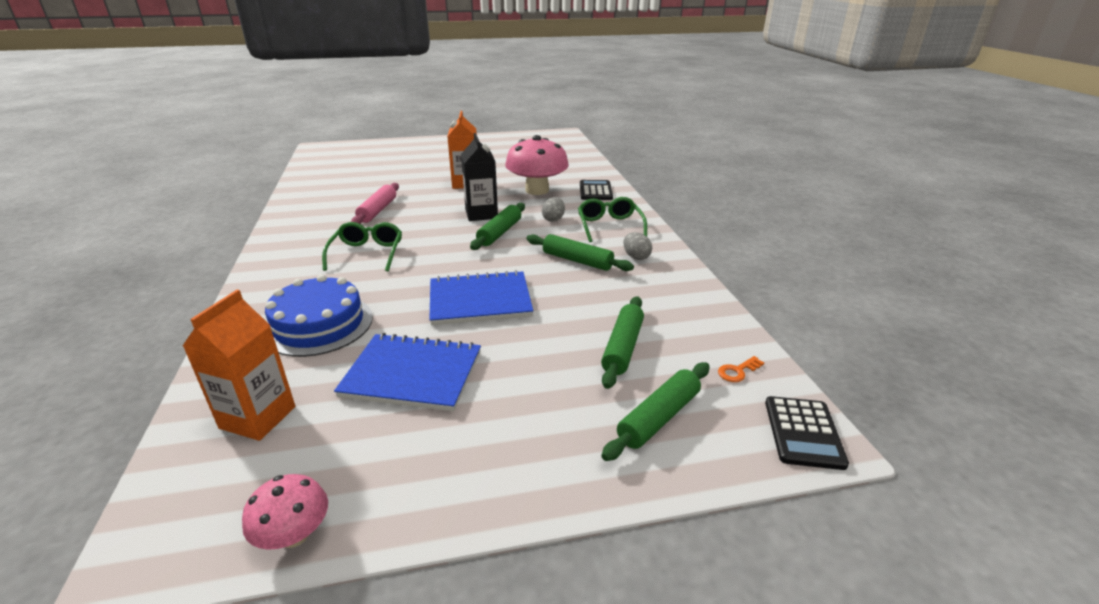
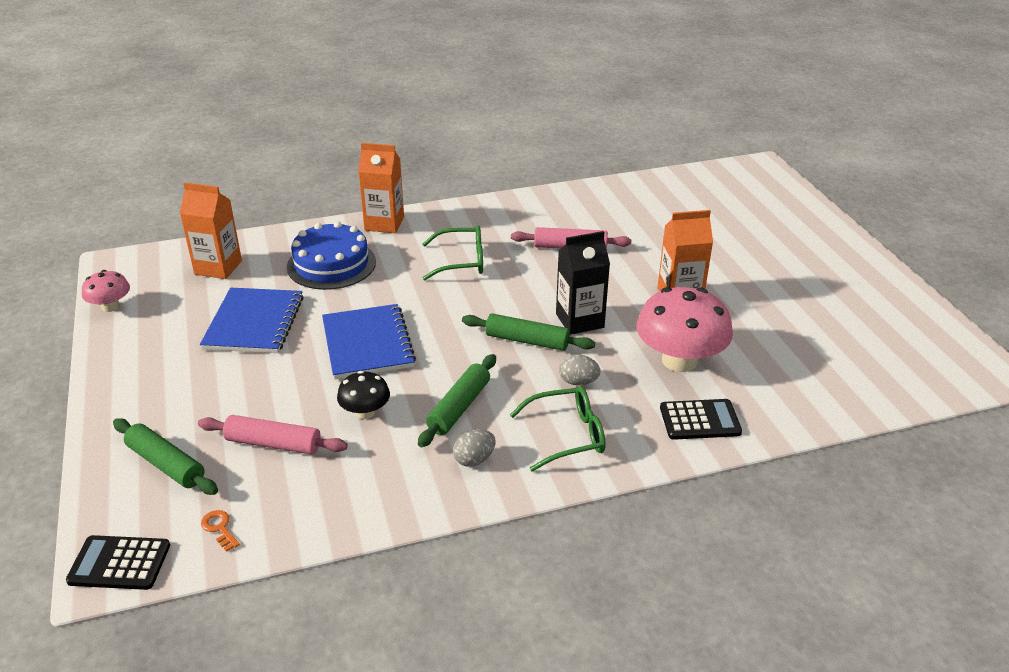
camera: 85 degrees right, 5 degrees up
(257, 292) = (384, 223): none -> orange carton
(580, 300) = (365, 412): none -> black mushroom
(622, 347) = (273, 443): green rolling pin -> pink rolling pin

